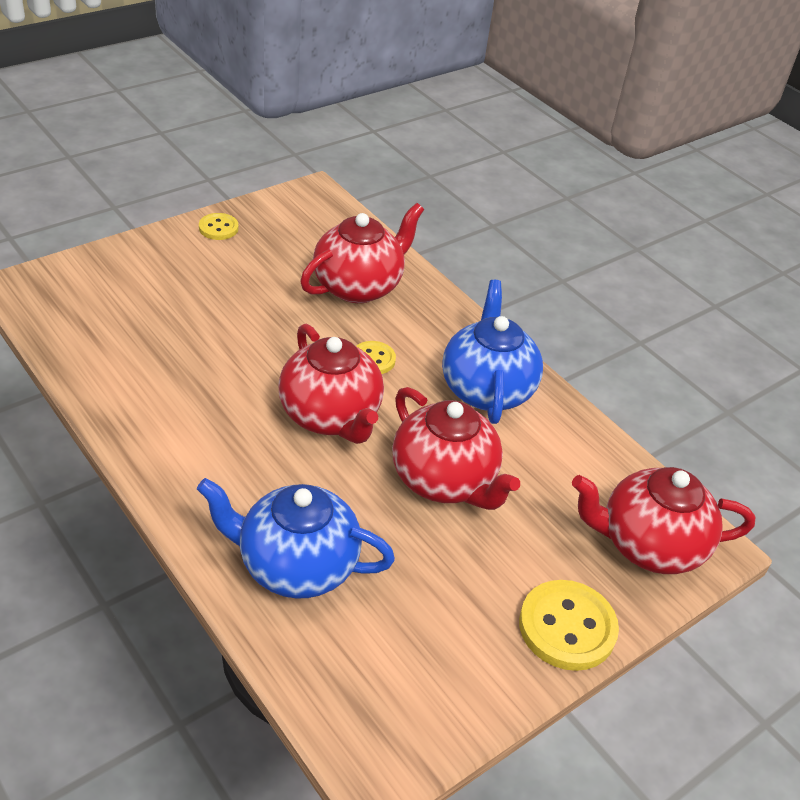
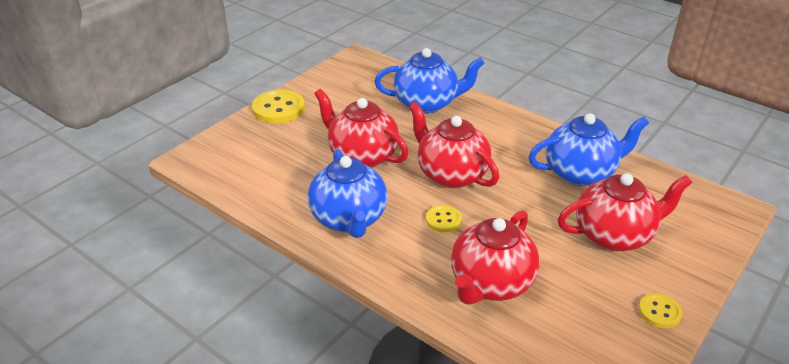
camera: 170 degrees right, 5 degrees down
(156, 373) = (581, 172): none -> blue teapot
(648, 545) = (229, 151): red teapot -> red teapot (614, 235)

